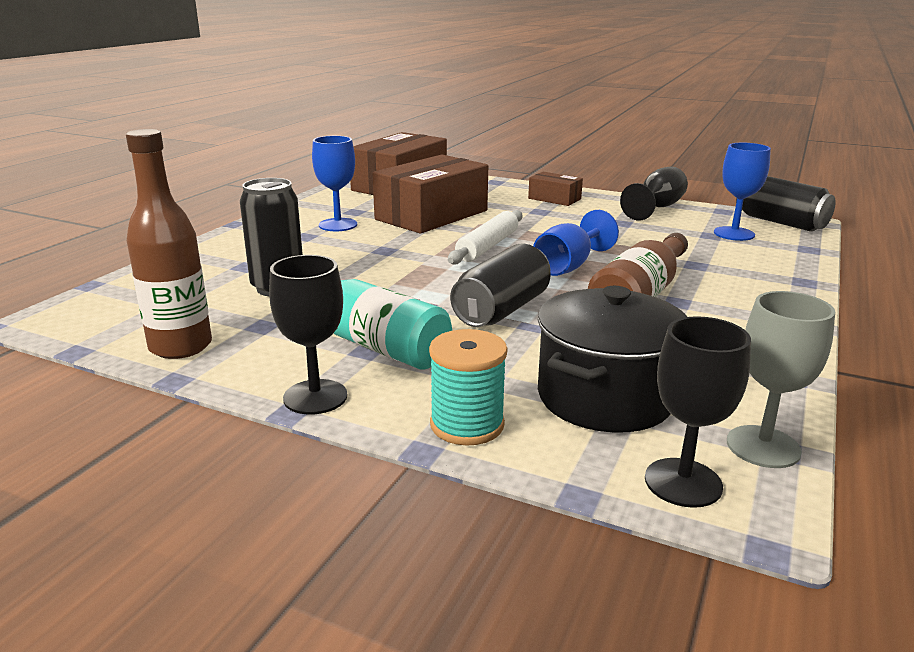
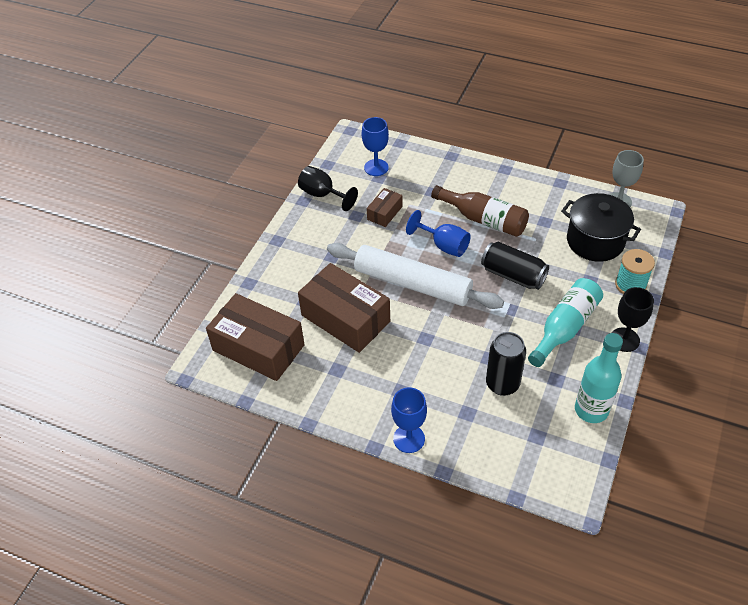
camera: 90 degrees left, 25 degrees up
(180, 347) = (591, 410): brown bottle -> turquoise bottle
(338, 225) = (373, 374): blue goblet -> blue goblet (409, 439)
(488, 246) = (412, 283): white rolling pin -> white rolling pin, size x1.76
(554, 199) = (300, 247): brown box -> brown box (384, 213)
(683, 482) = (648, 226): black goblet -> none
(780, 222) = (352, 144): black can -> none

